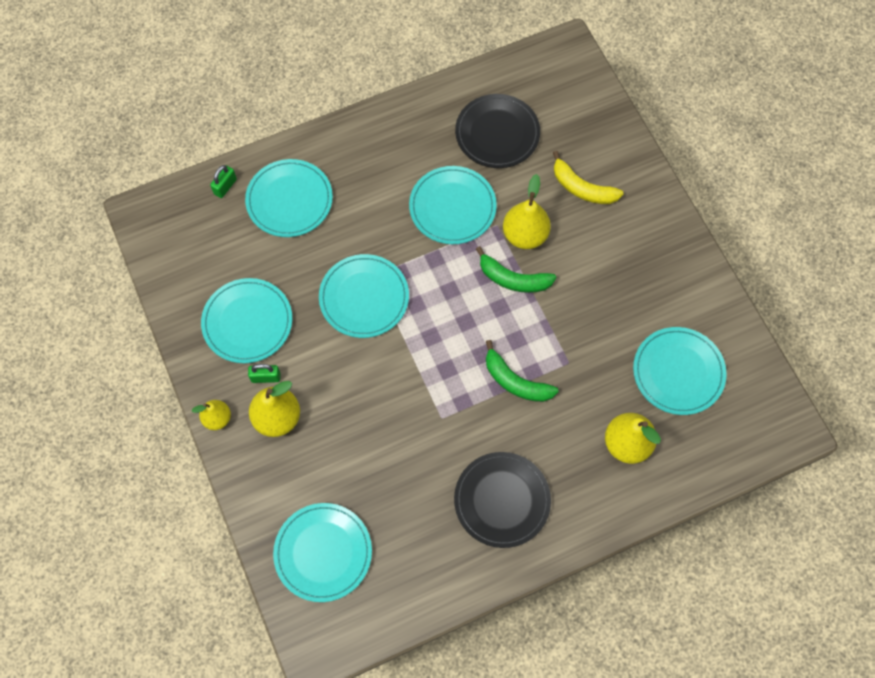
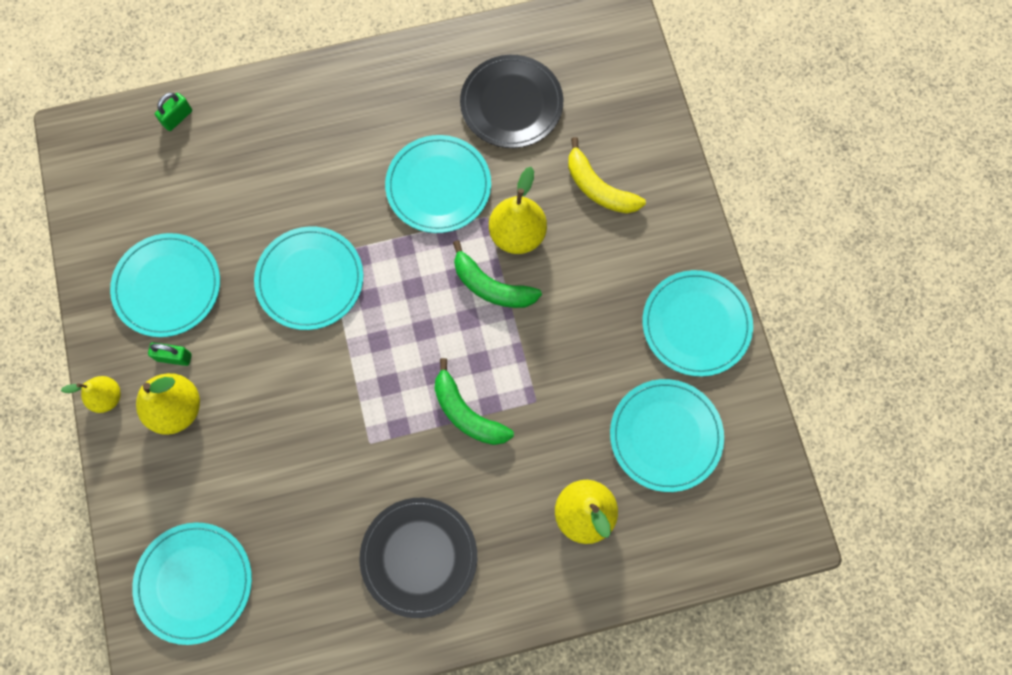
camera: 10 degrees right, 5 degrees up
(289, 200) = (248, 146): turquoise plate -> turquoise plate (696, 324)

